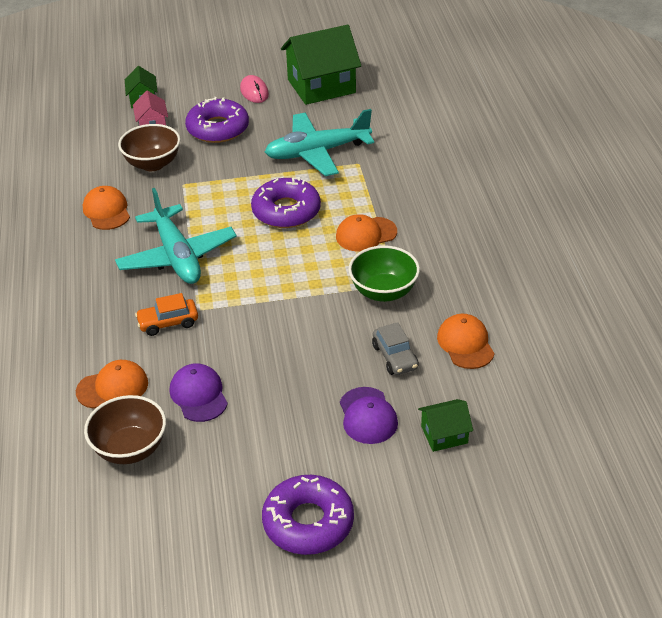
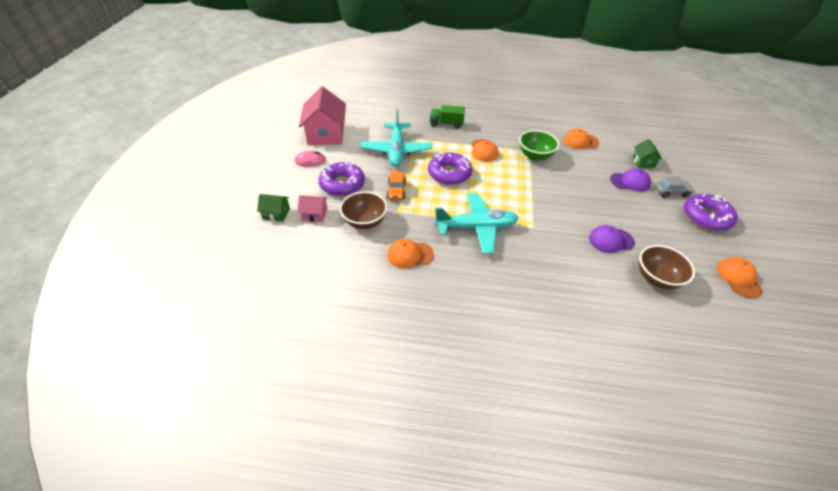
camera: 75 degrees left, 5 degrees up
(112, 387) = (601, 279): orange cap -> orange cap (738, 278)
(168, 323) = (543, 242): orange car -> orange car (396, 191)
(321, 86) = (326, 134): green house -> pink house
(395, 357) = (587, 164): grey car -> grey car (671, 192)
(419, 183) = (446, 124): none -> green truck

